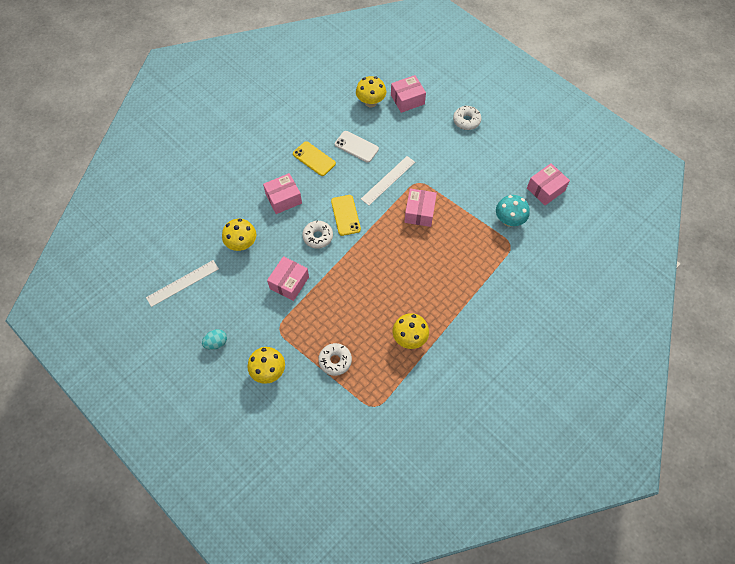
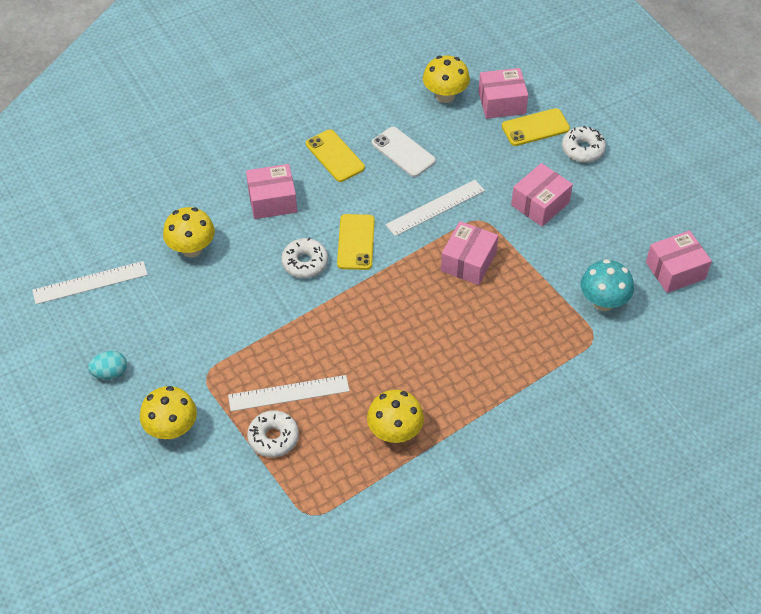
camera: 15 degrees right, 10 degrees down
(289, 283) = (242, 316): pink box -> pink box (540, 204)
(335, 328) = (288, 393): none -> white ruler
(433, 112) = (535, 128): none -> yellow phone

